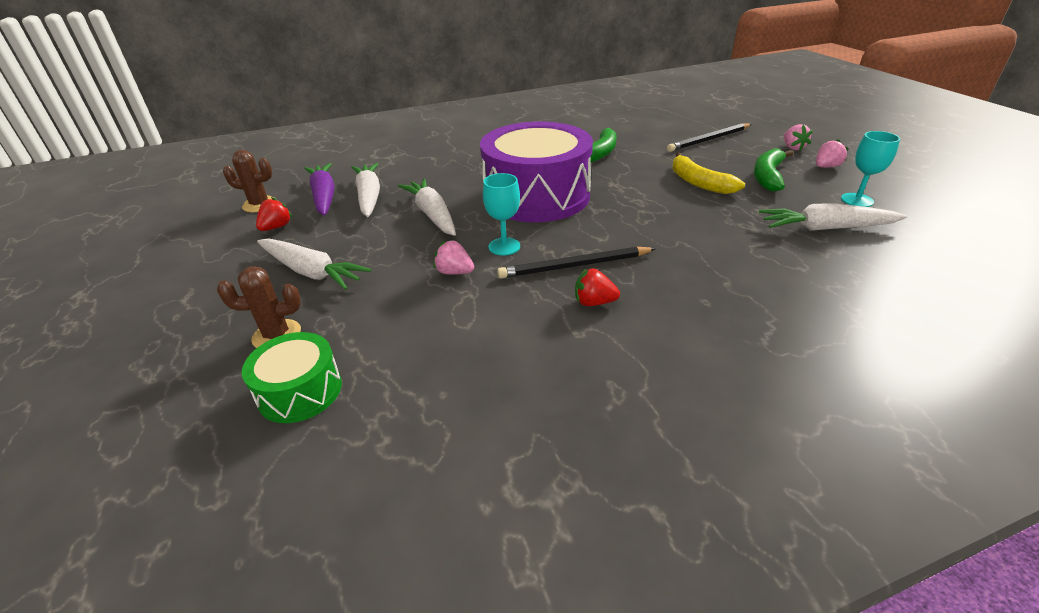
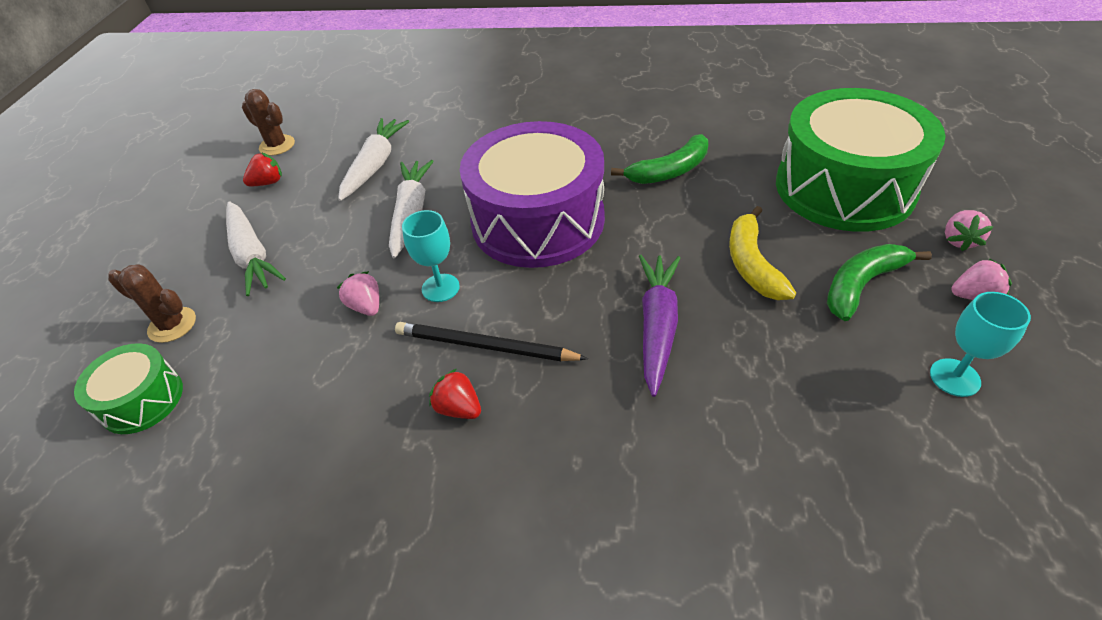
camera: 30 degrees right, 10 degrees up
(324, 196) = (337, 151): purple carrot -> purple carrot (657, 326)
(709, 140) = (844, 187): black pencil -> green drum
(826, 228) = (850, 411): white carrot -> none

